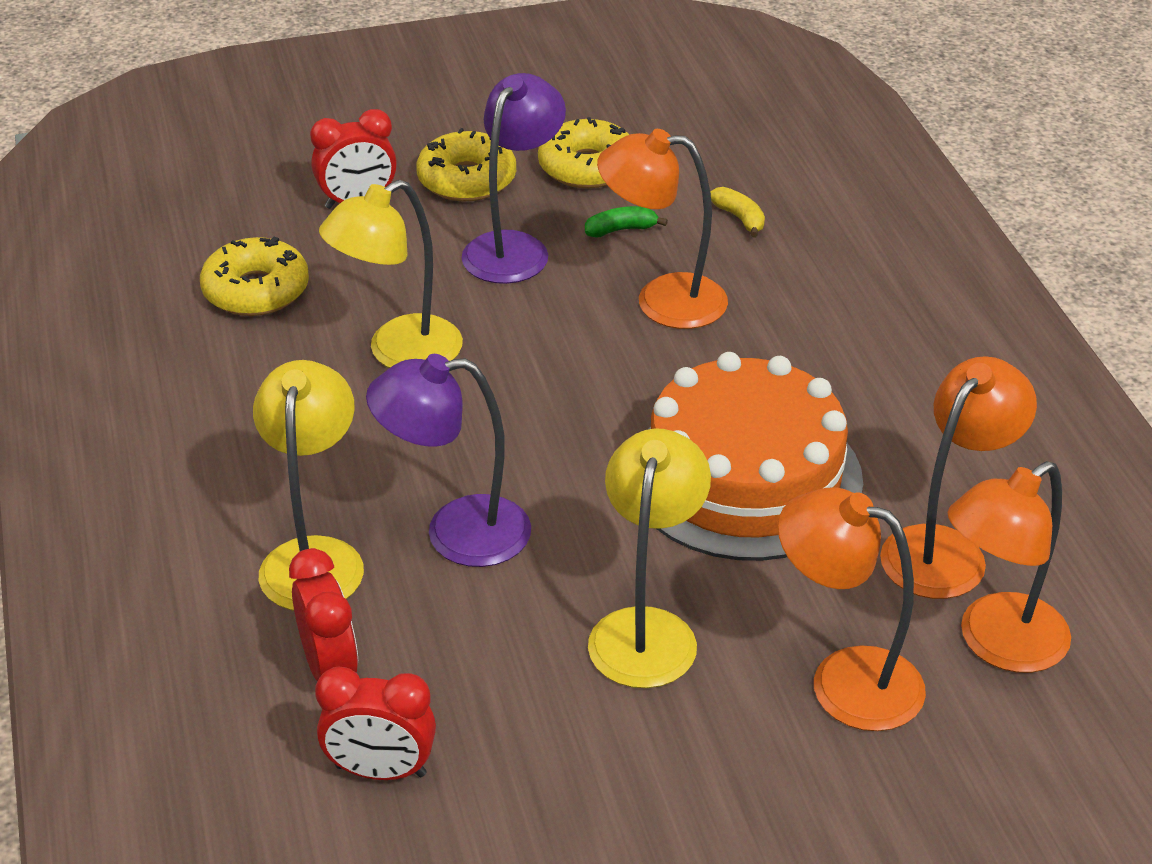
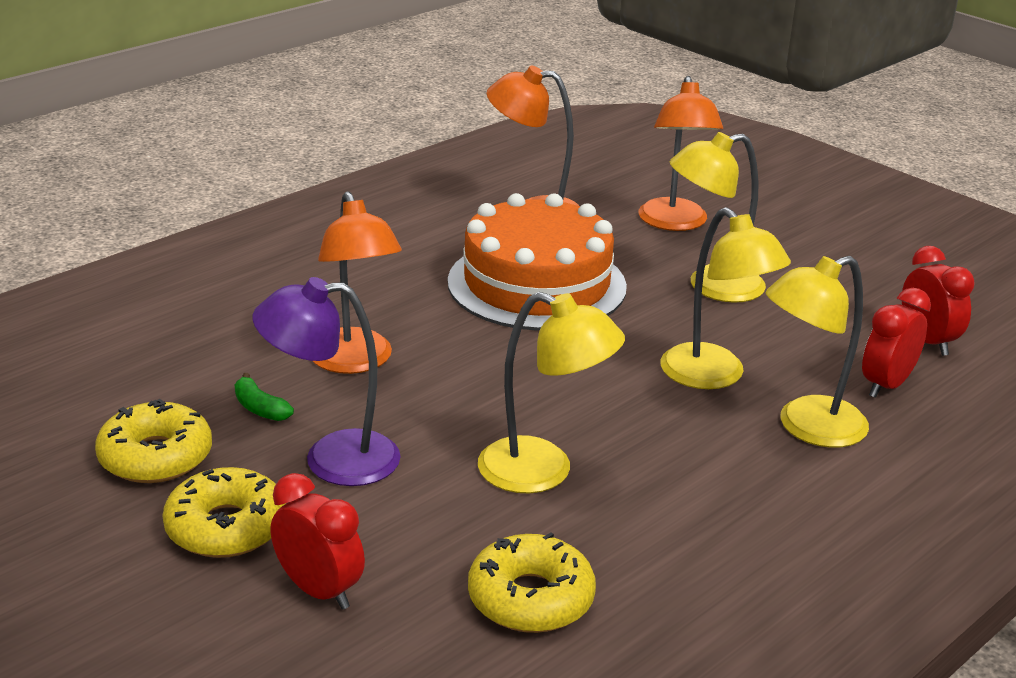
camera: 120 degrees left, 10 degrees down
(456, 533) = (714, 376): purple lamp -> yellow lamp
(739, 218) = (200, 353): yellow banana -> none
(997, 644) = (595, 189): orange lamp -> none

